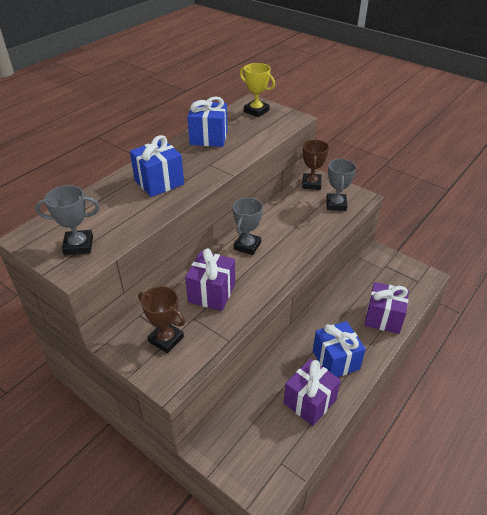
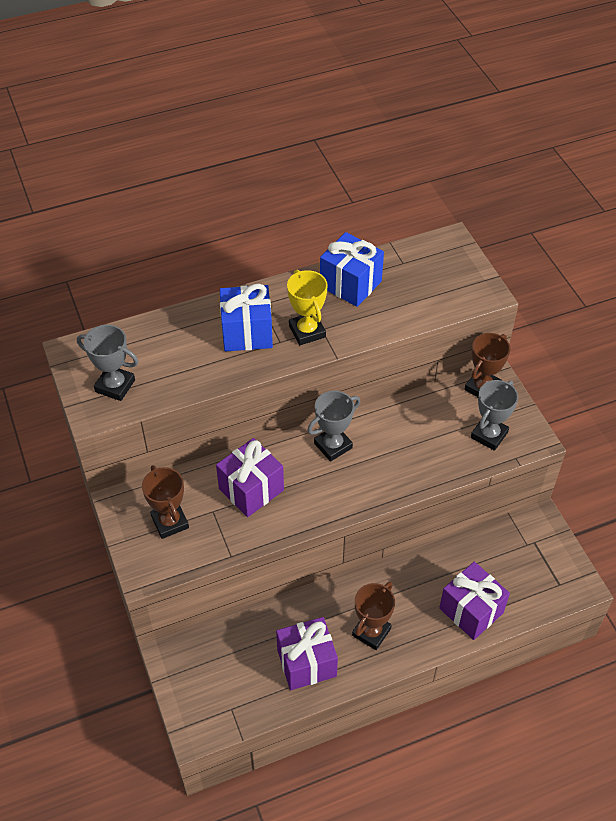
camera: 30 degrees right, 10 degrees up
(256, 111) = (444, 260): yellow trophy -> yellow trophy (307, 331)
(335, 360) = (371, 632): blue gift -> brown trophy

